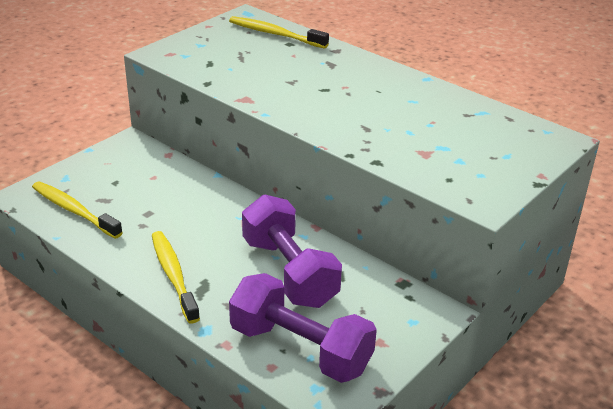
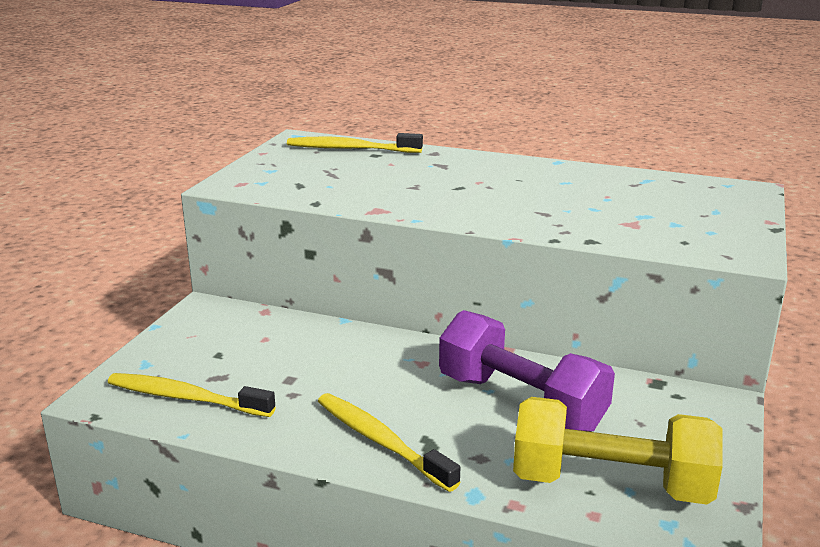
camera: 20 degrees left, 10 degrees down
(300, 349) = (610, 484): purple dumbbell -> yellow dumbbell

